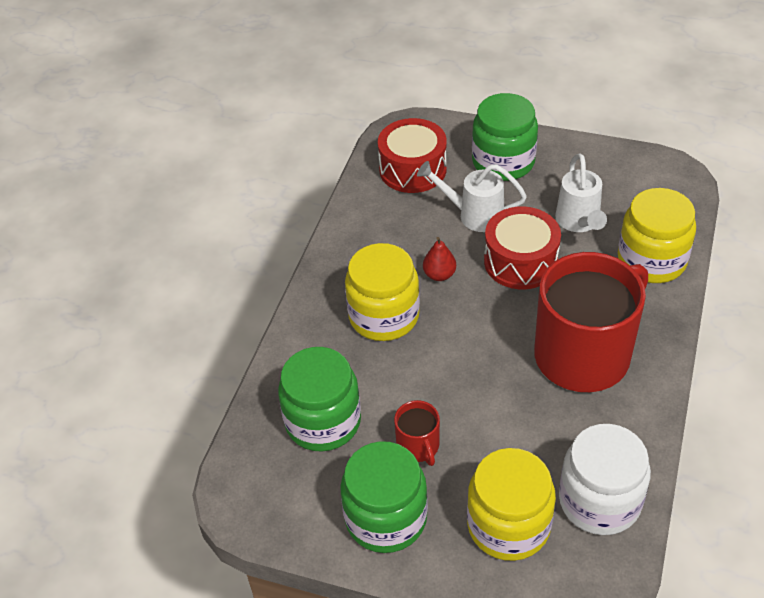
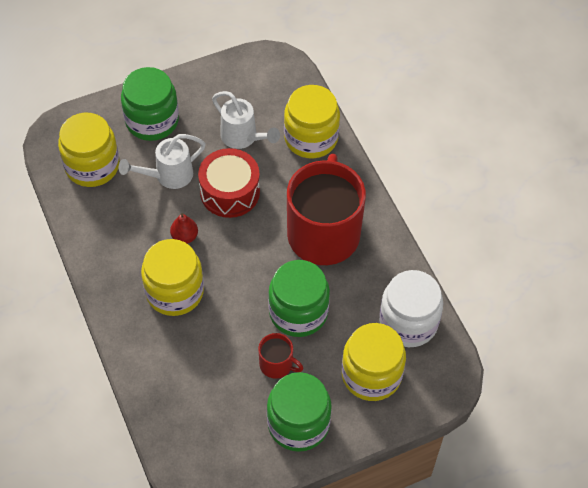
camera: 45 degrees left, 10 degrees up
(323, 421) = (203, 392): green jar -> green jar (298, 312)
(412, 169) = (92, 166): red drum -> yellow jar

